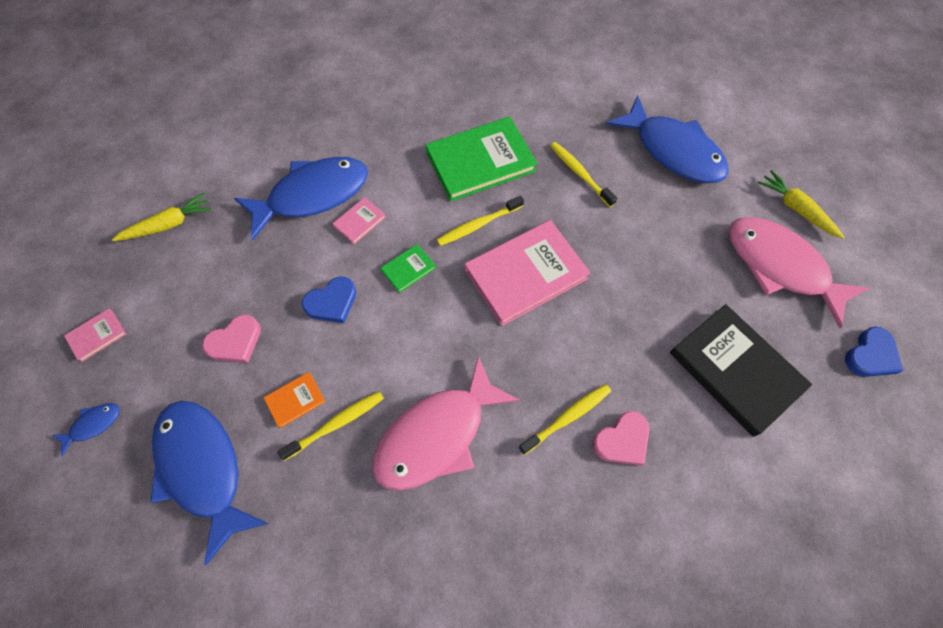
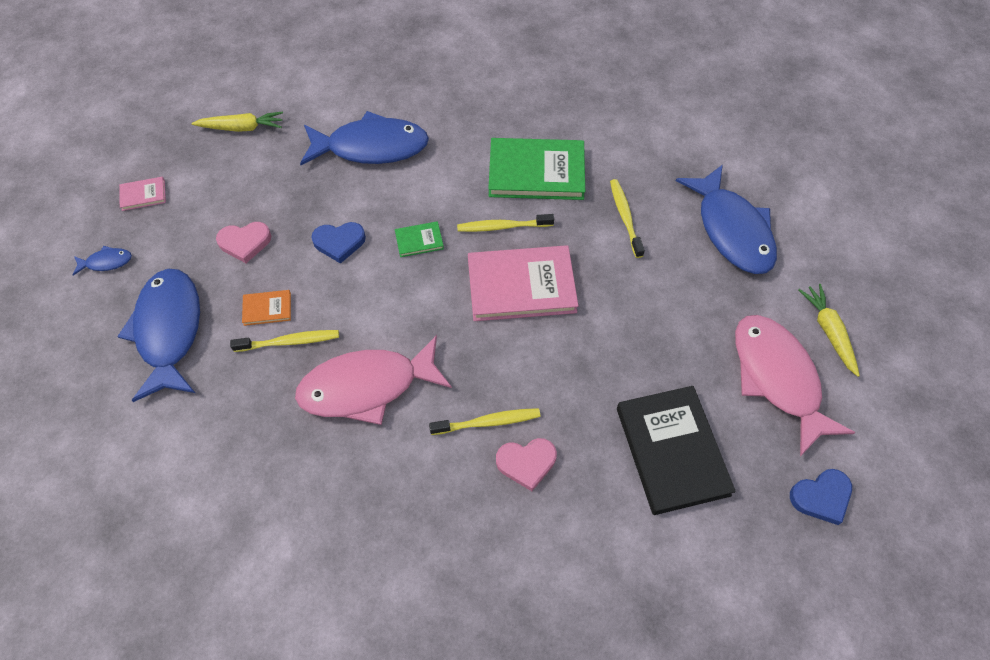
camera: 25 degrees right, 5 degrees down
(359, 222) = (399, 184): pink book -> none

